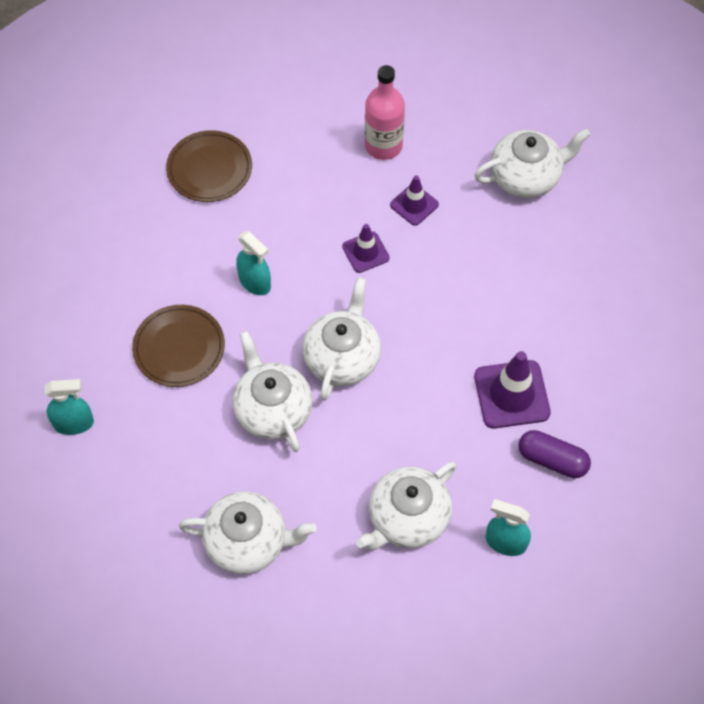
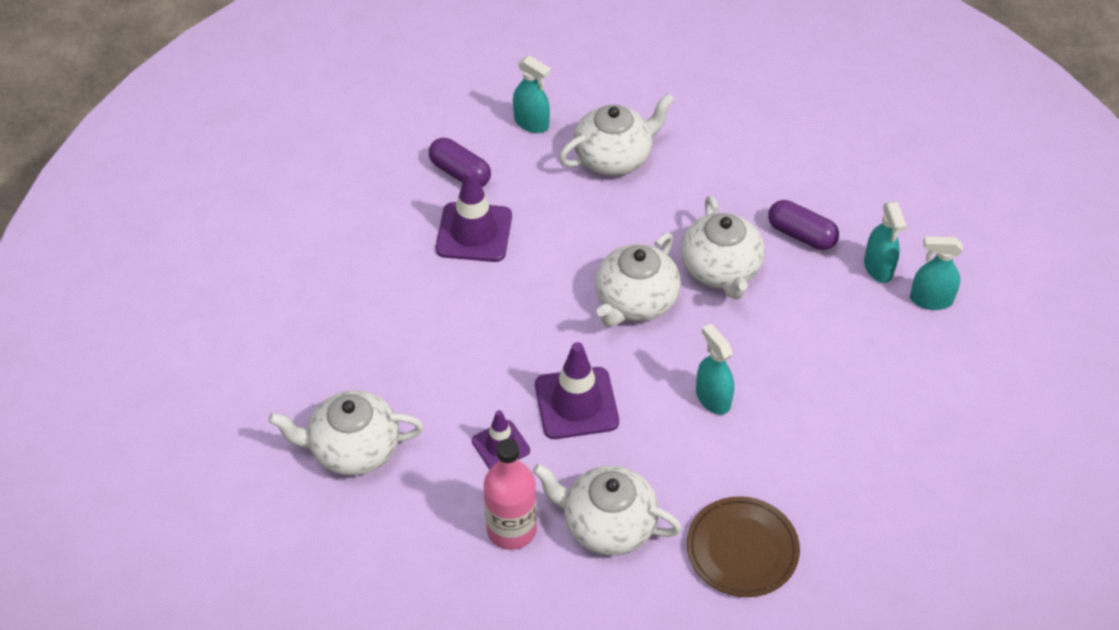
camera: 165 degrees left, 10 degrees down
(125, 447) = (878, 268): none -> turquoise spray bottle
(179, 348) = (810, 348): brown plate -> none
(202, 468) = (801, 235): none -> purple capsule
(248, 542) = (767, 169): white teapot -> white teapot (607, 524)
(365, 252) = (576, 403): purple traffic cone -> purple traffic cone, size x1.66

